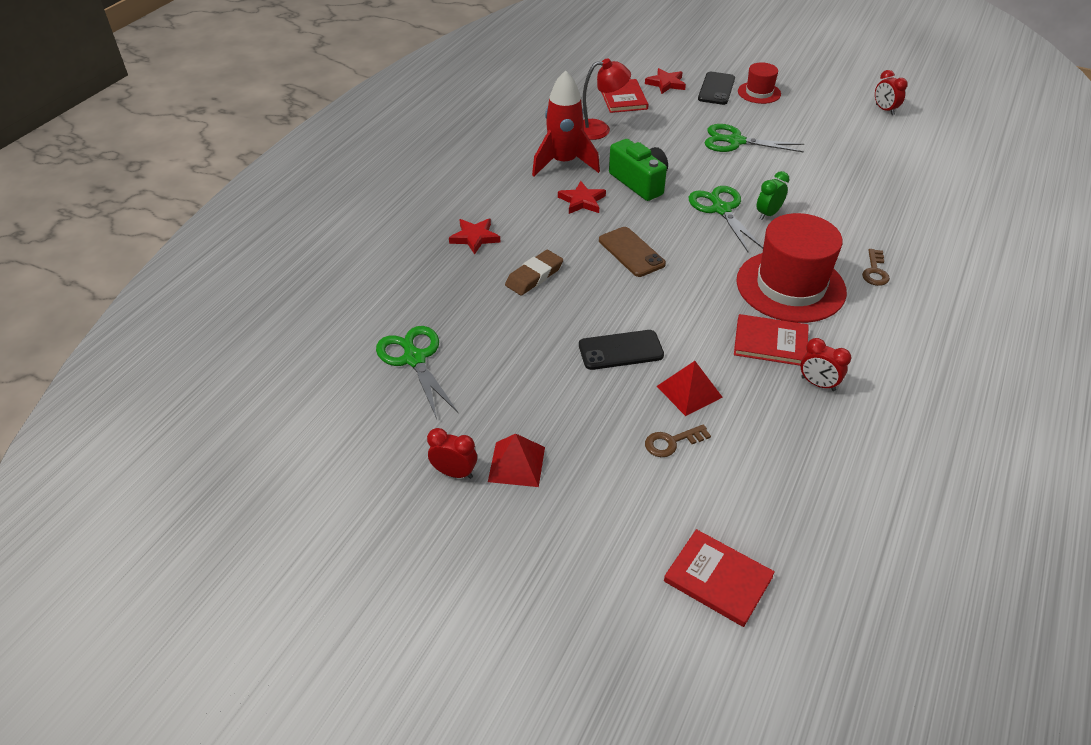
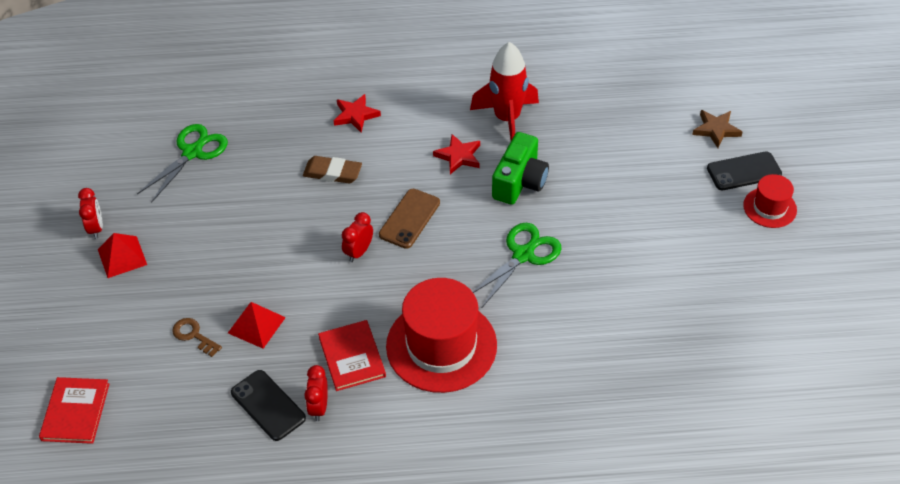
camera: 60 degrees right, 5 degrees up
(599, 129) = (584, 118): red lamp -> none
(620, 350) = (277, 264): black phone -> black phone (268, 405)
(623, 98) = (656, 111): red book -> none
(666, 83) = (716, 130): red star -> brown star
(735, 141) = (652, 223): green scissors -> none
(768, 214) = (543, 292): green clock -> none
(875, 271) = (512, 402): brown key -> none
(884, 110) = (837, 326): red clock -> red clock (359, 252)

